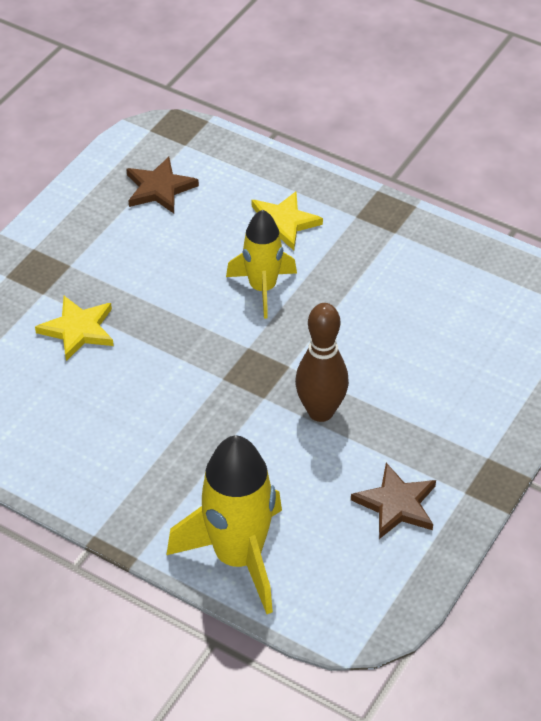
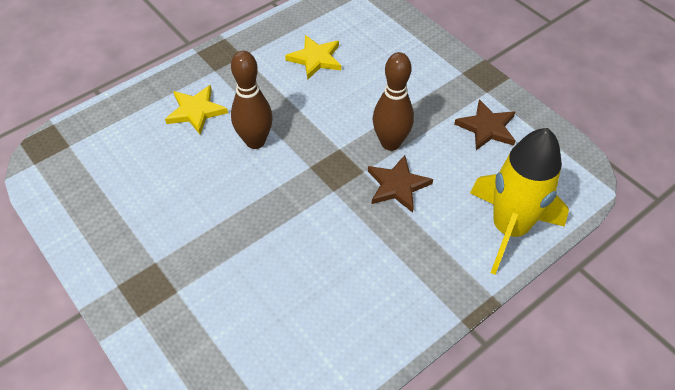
camera: 70 degrees left, 5 degrees up
(78, 330) = (234, 275): yellow star -> yellow star (315, 59)
(159, 188) = (107, 175): brown star -> brown star (397, 185)
(262, 288) = (255, 141): yellow rocket -> brown bowling pin

